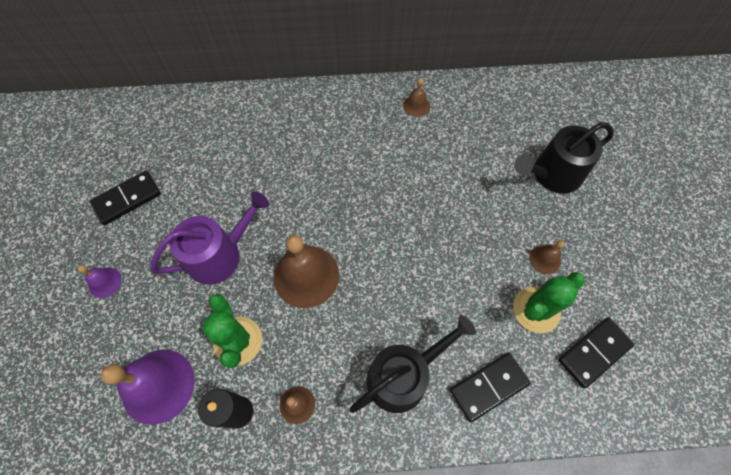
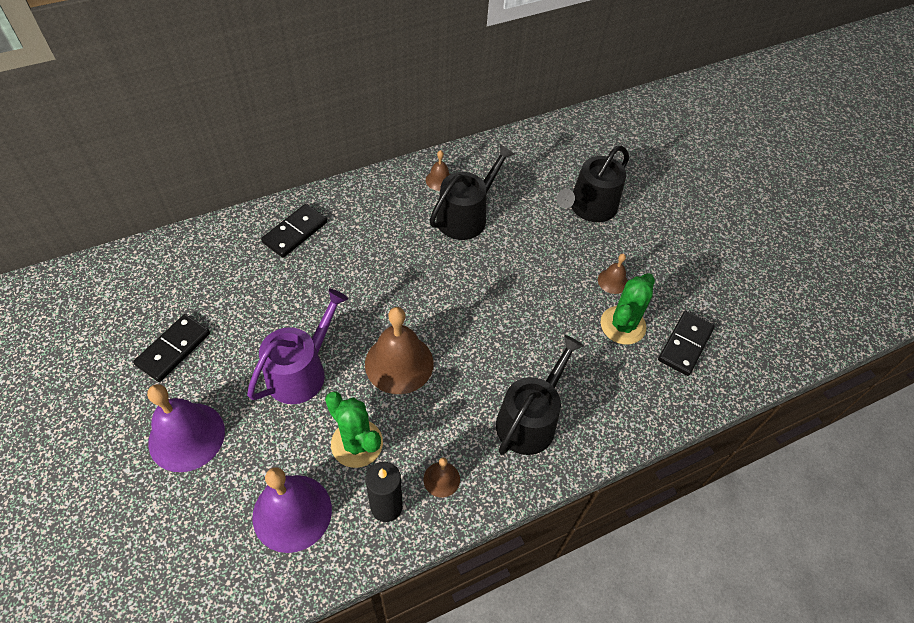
camera: 25 degrees left, 10 degrees down
(105, 282) = (186, 436): purple bell -> purple bell, size x2.05
(427, 149) = (466, 216): none -> black watering can
(488, 387) = (609, 402): black domino -> black domino (295, 232)

